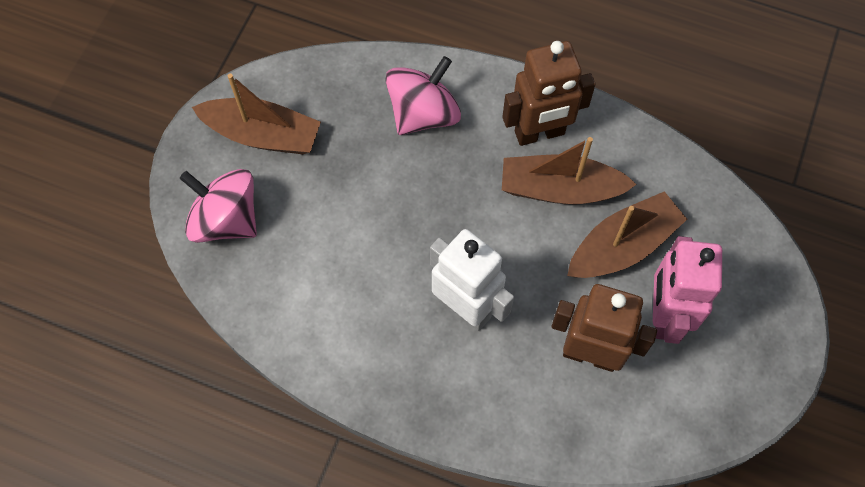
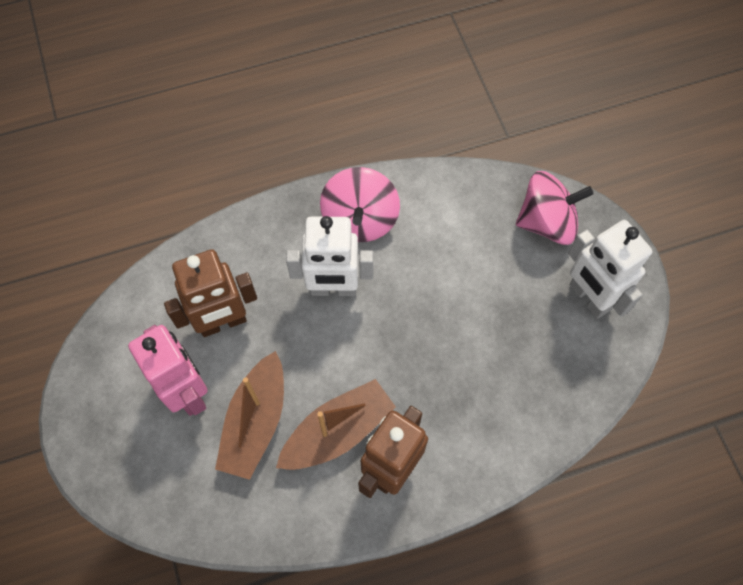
camera: 140 degrees right, 0 degrees up
(262, 134) = (588, 298): brown boat -> white robot
(423, 113) = (494, 410): pink spinning top -> pink spinning top (360, 219)

